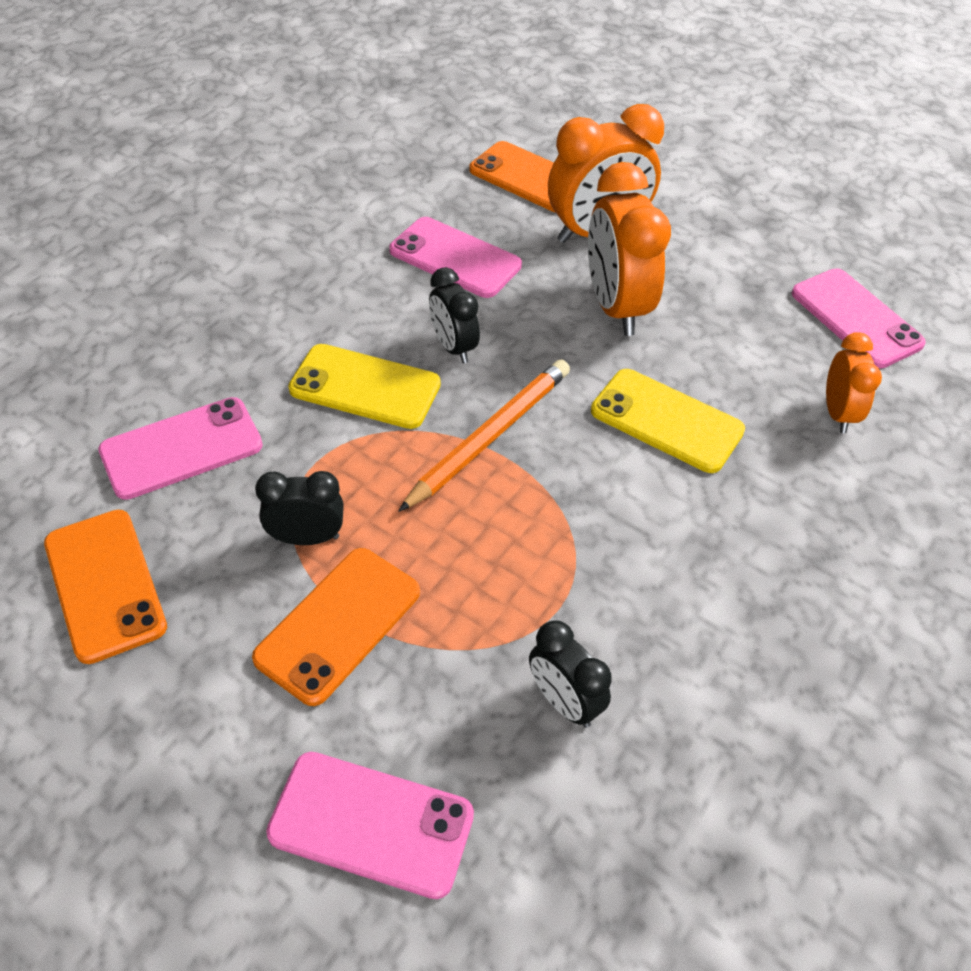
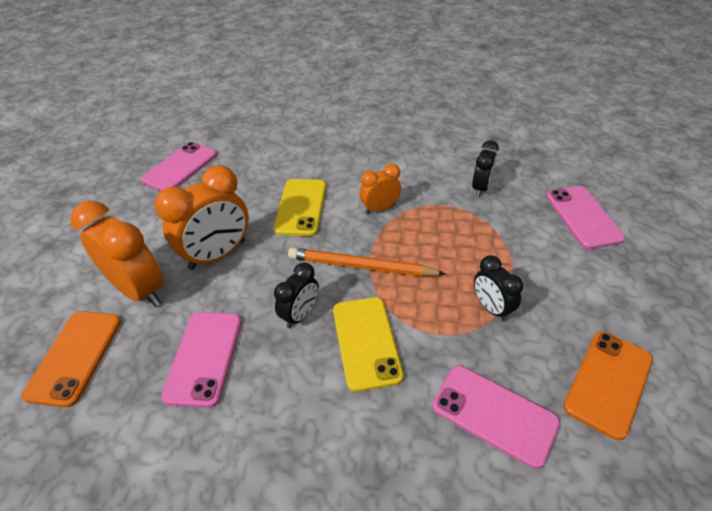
camera: 115 degrees left, 5 degrees down
(338, 625) = (522, 269): orange phone -> none
(838, 413) = (257, 159): orange clock -> orange clock (380, 208)

